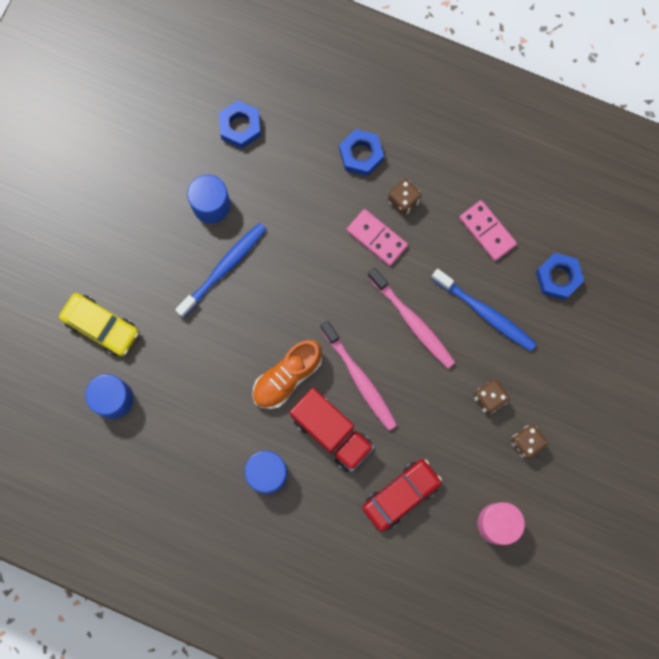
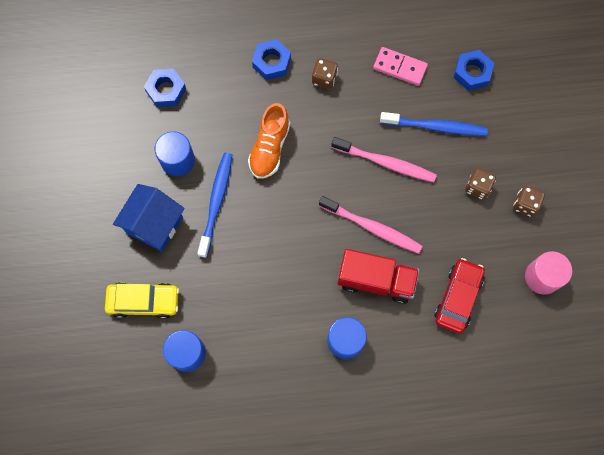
camera: 30 degrees left, 5 degrees down
(153, 257) = (154, 225): none -> blue house
(287, 377) = (316, 257): orange shoe -> orange shoe (269, 148)
(377, 238) = (321, 116): pink domino -> none

